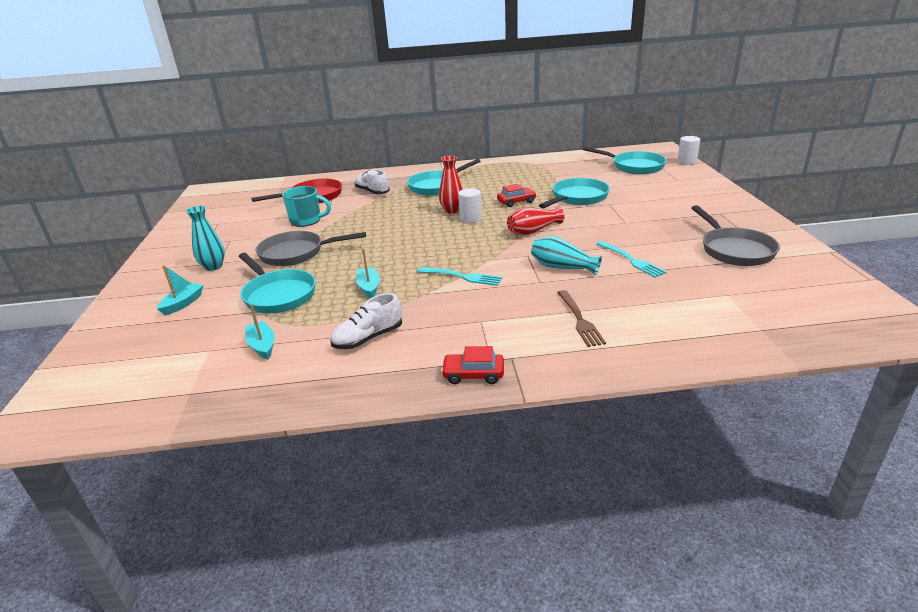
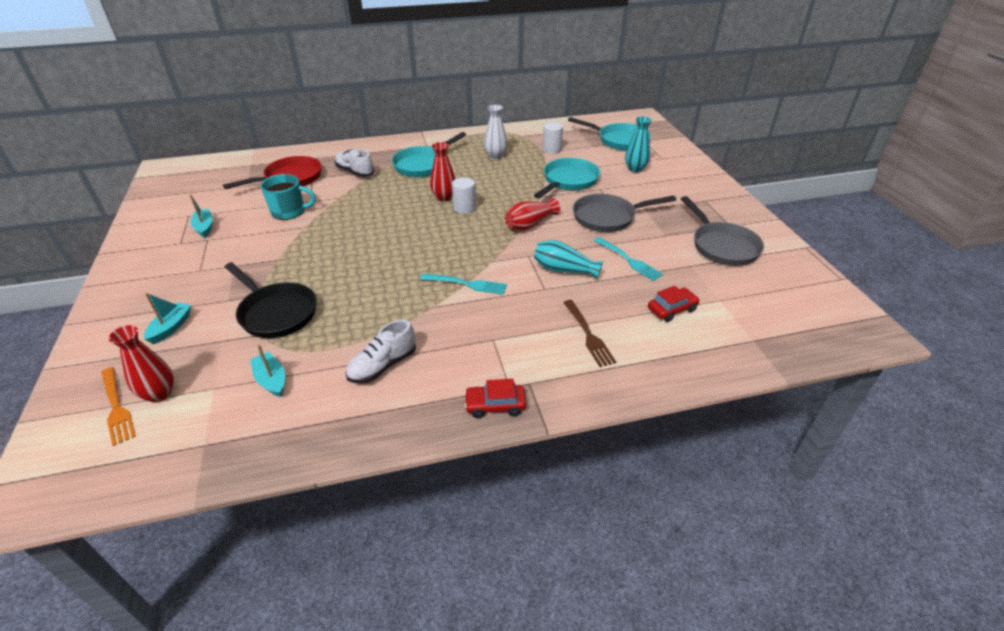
camera: 10 degrees left, 10 degrees up
(121, 361) = (116, 407): none -> orange fork
(160, 353) = (159, 394): none -> red vase
(213, 267) = (196, 276): turquoise vase -> turquoise vase (635, 169)
(278, 295) = (276, 313): turquoise pan -> black pan
(296, 253) = (286, 256): grey pan -> grey pan (608, 217)
(369, 287) = (372, 300): turquoise boat -> turquoise boat (204, 227)
(507, 179) = (495, 156): none -> white vase
(516, 202) = (508, 186): red car -> red car (672, 309)
(686, 162) = (668, 135): white cylinder -> white cylinder (551, 149)

